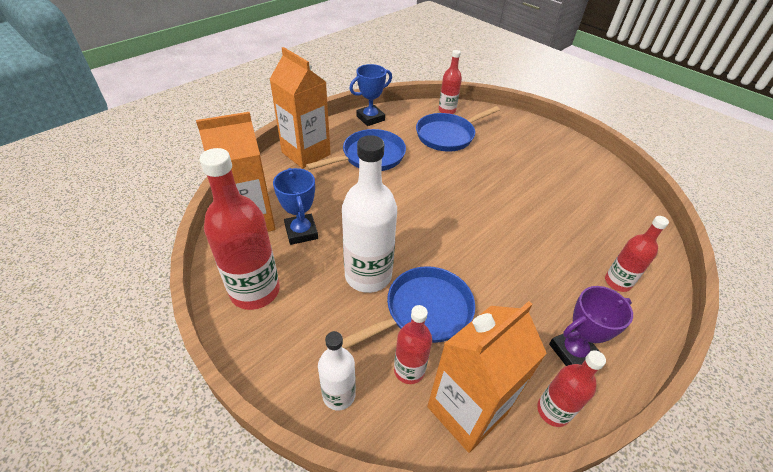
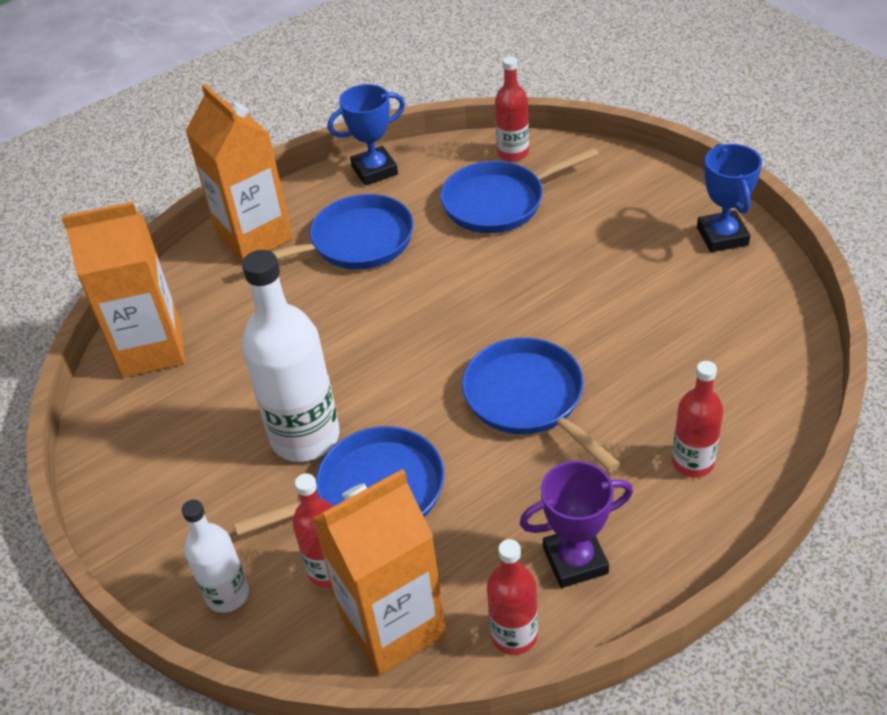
camera: 15 degrees right, 0 degrees up
(255, 291) = (142, 453): red bottle -> none
(301, 232) = (222, 368): blue trophy -> blue trophy (722, 236)
(504, 247) = (529, 400): none -> blue pan

